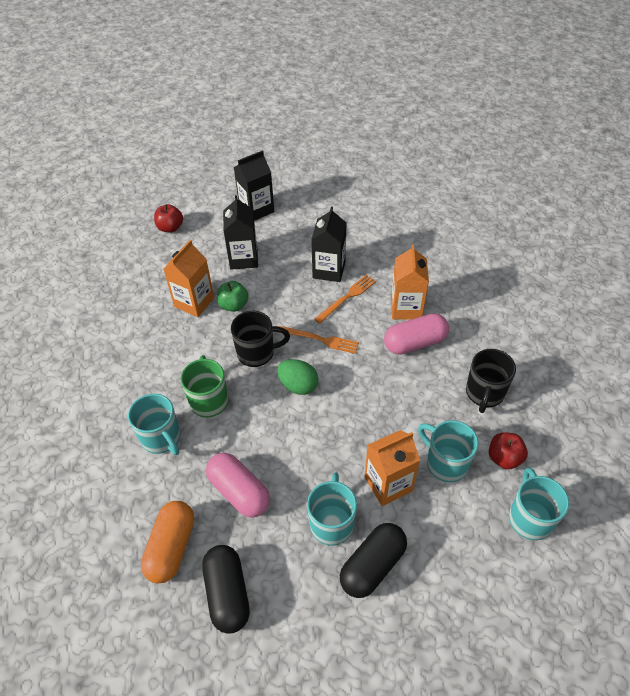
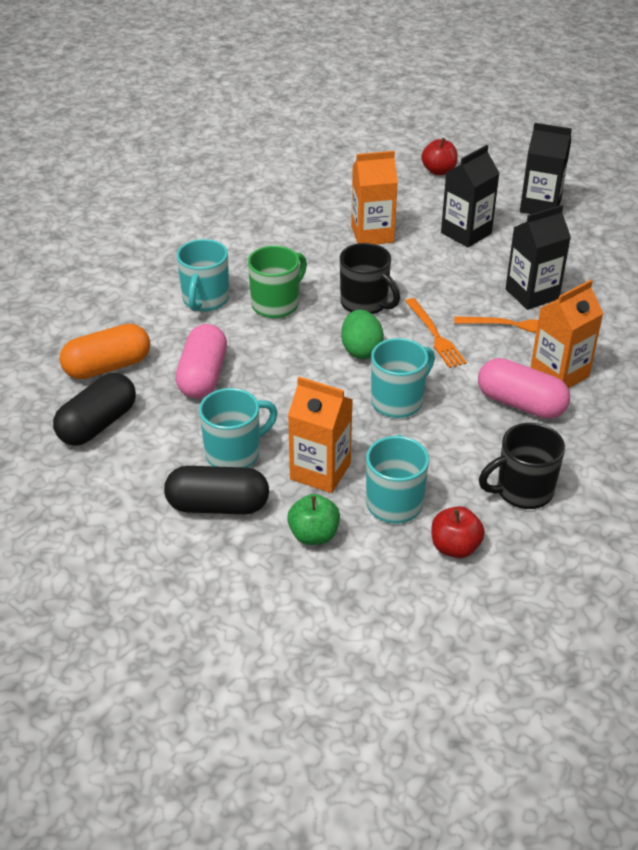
camera: 50 degrees right, 10 degrees down
(233, 305) = (401, 259): green apple -> green apple (314, 535)
(529, 517) = (401, 604): turquoise mug -> turquoise mug (398, 401)

